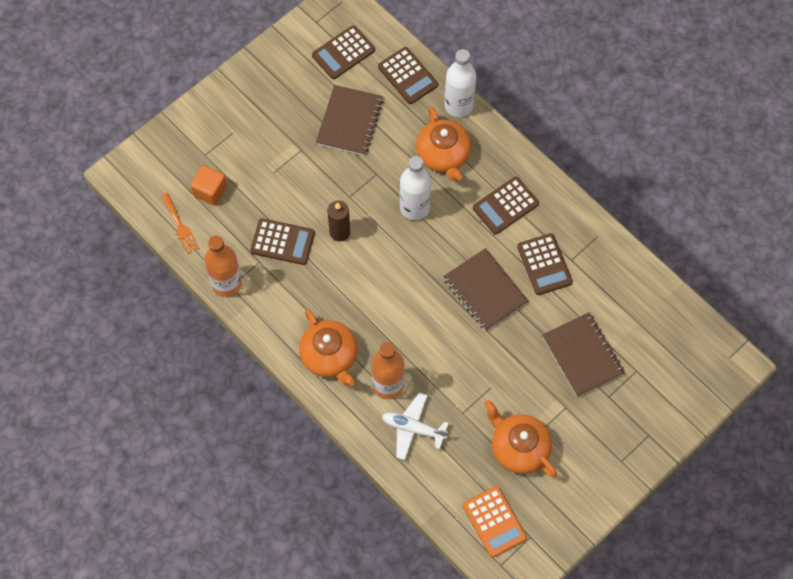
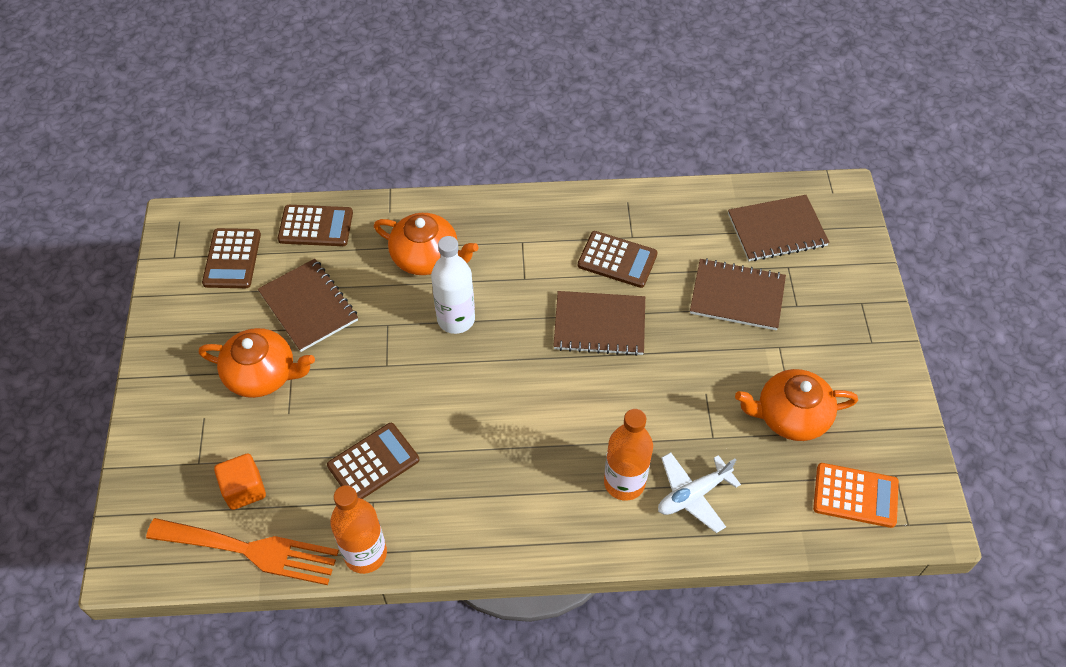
camera: 50 degrees left, 10 degrees down
(180, 226) = (251, 550): orange fork -> orange fork, size x1.90
(330, 356) = (543, 514): orange teapot -> orange teapot (262, 374)
(339, 232) = (416, 402): brown candle -> none
(458, 105) = (390, 210): white bottle -> none
(505, 206) = (528, 247): brown calculator -> none
(661, 343) = (777, 230): none -> brown notebook

